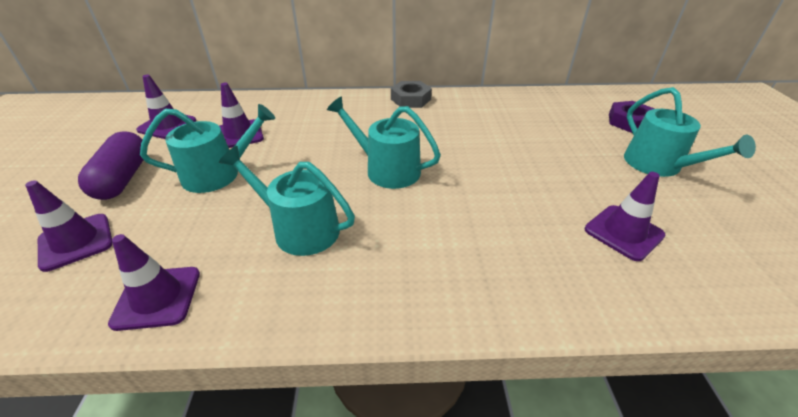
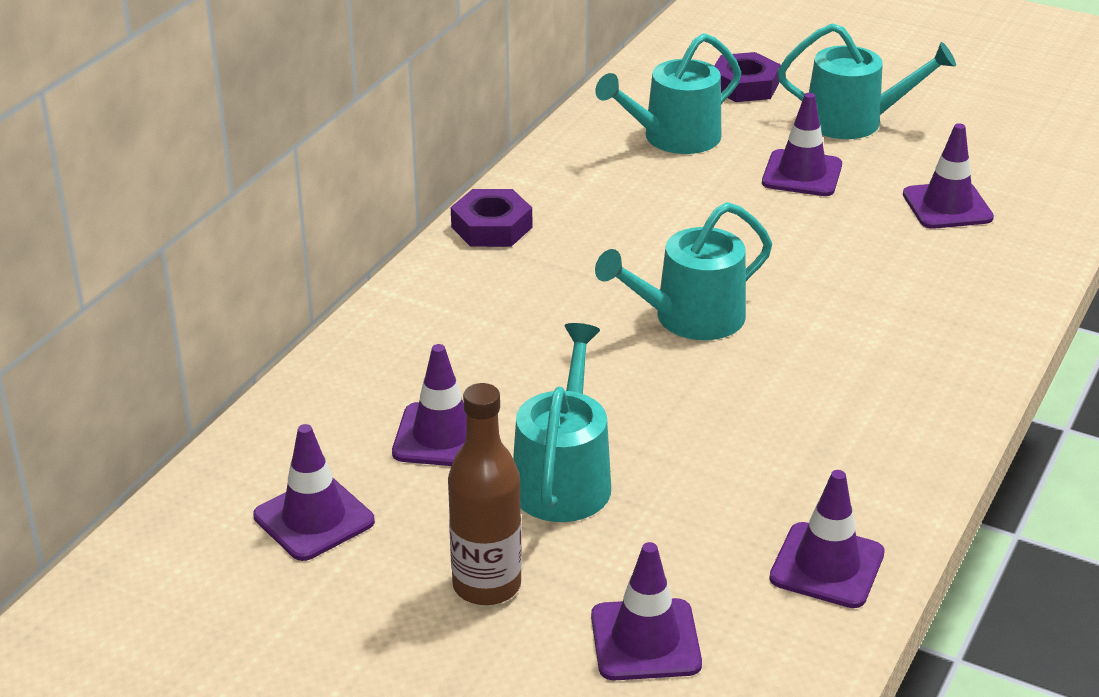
camera: 60 degrees left, 5 degrees down
(123, 178) = (487, 585): purple capsule -> brown bottle
(300, 229) = (771, 427): turquoise watering can -> turquoise watering can (674, 138)
(411, 99) = (491, 227): grey nut -> purple nut
(573, 164) = (802, 174): none -> purple traffic cone

